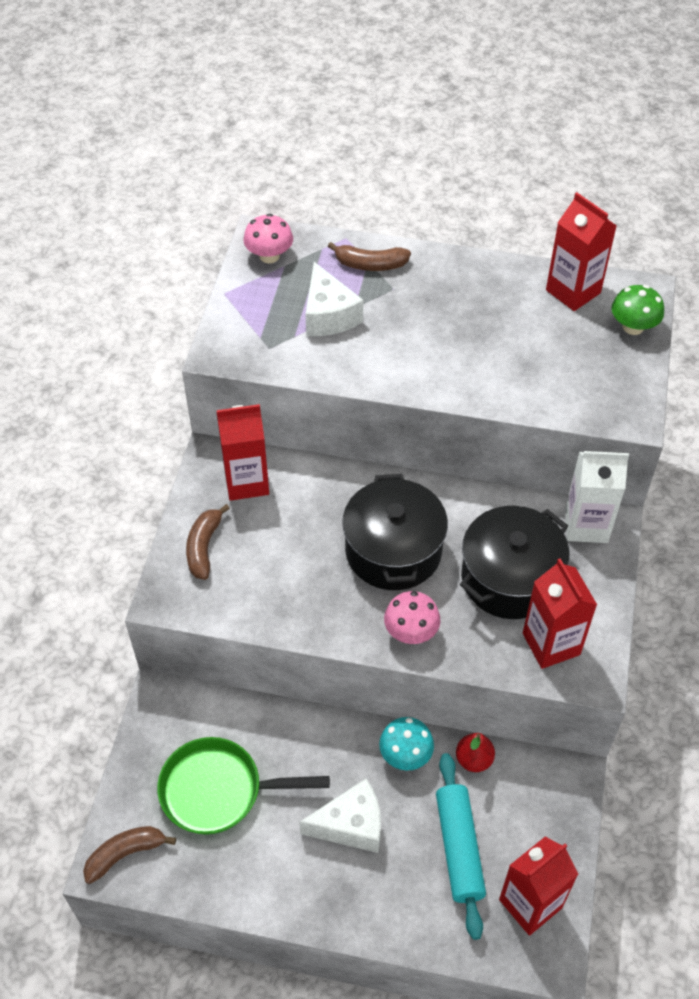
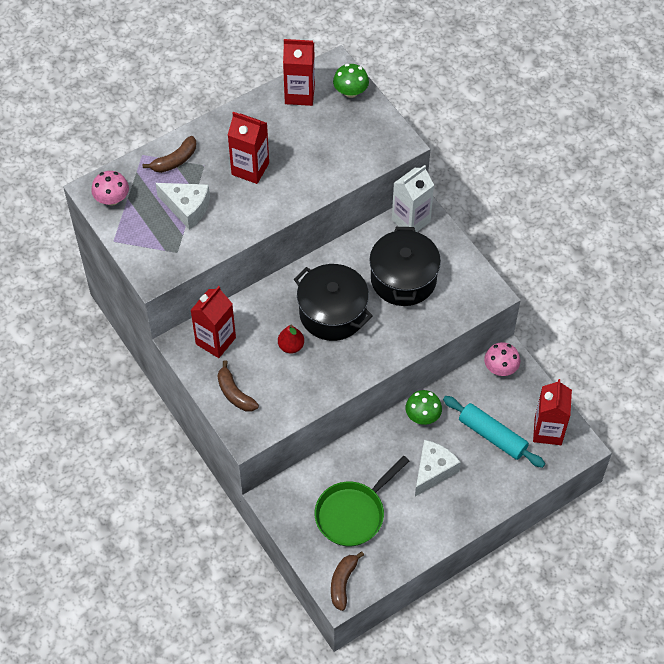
camera: 45 degrees left, 5 degrees up
(405, 755) = (422, 416): turquoise mushroom -> green mushroom
(411, 632) = (386, 346): pink mushroom -> pink mushroom (500, 368)
(474, 759) = (456, 389): red pear -> red pear (291, 346)
(551, 644) = (456, 295): red carton -> red carton (250, 169)

